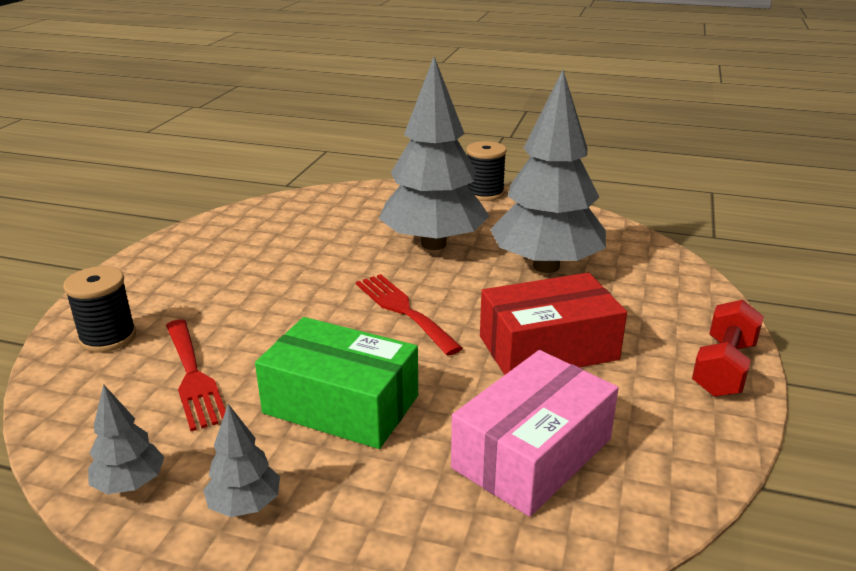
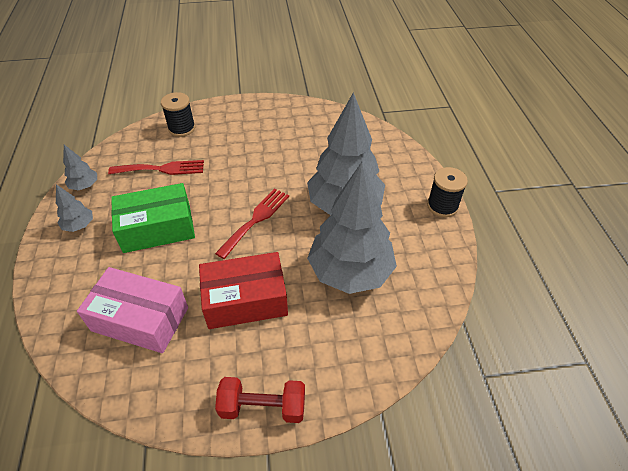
camera: 65 degrees right, 20 degrees up
(193, 376) = (162, 169): red fork -> red fork turned 135 degrees counterclockwise
(341, 404) = (157, 228): green box -> green box turned 75 degrees clockwise
(548, 348) = (245, 300): red box -> red box turned 60 degrees counterclockwise

